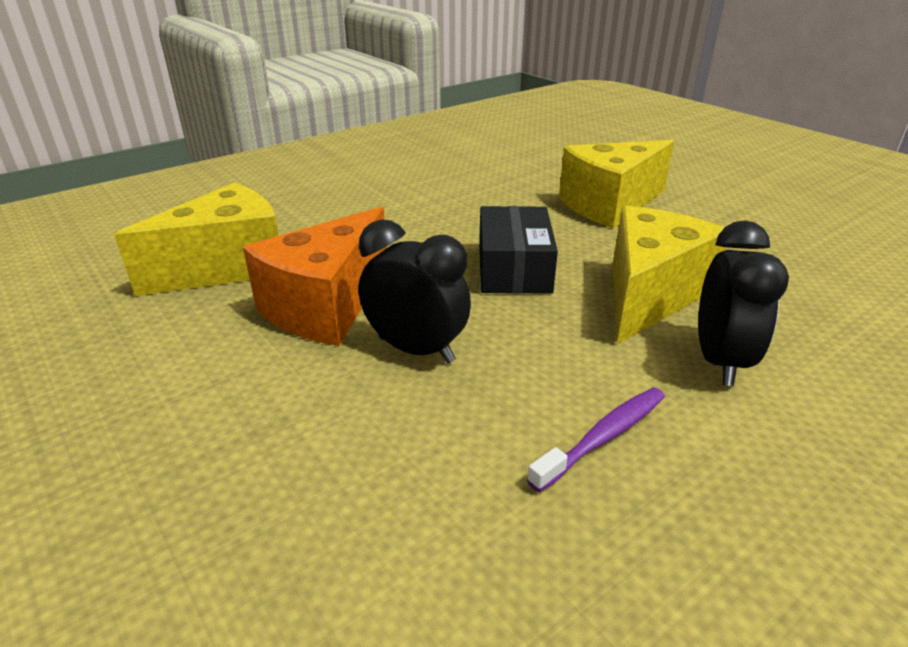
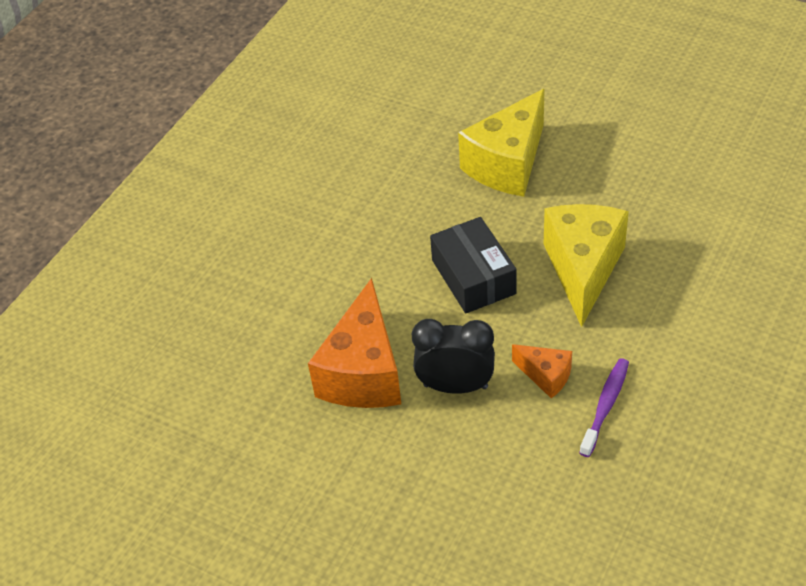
camera: 20 degrees left, 15 degrees up
(228, 267) = (251, 364): yellow cheese -> none
(538, 376) = (546, 376): none -> orange cheese
(719, 361) = (649, 316): black clock -> none

